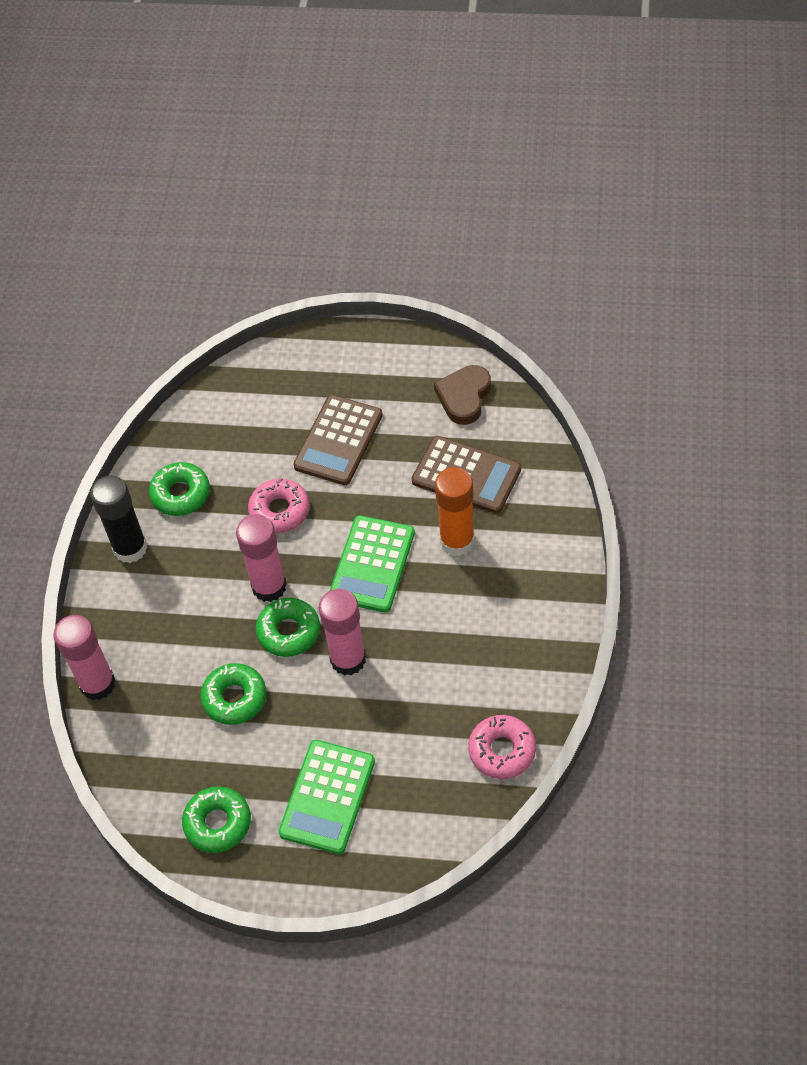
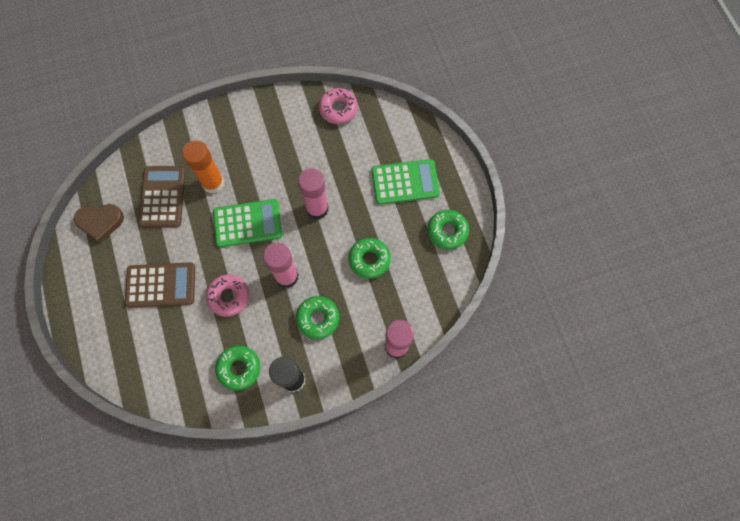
camera: 120 degrees left, 15 degrees up
(289, 631) = (313, 250): green donut -> green donut (318, 318)

